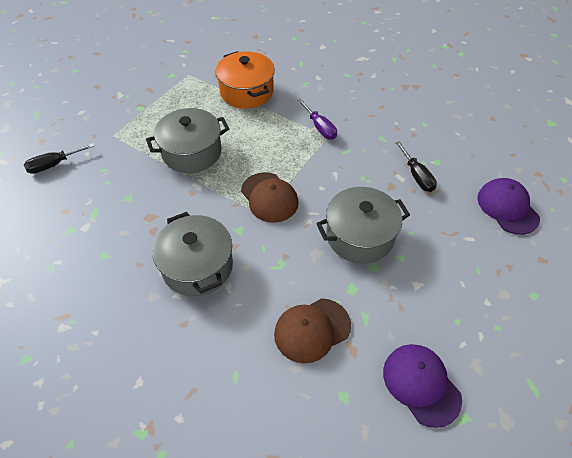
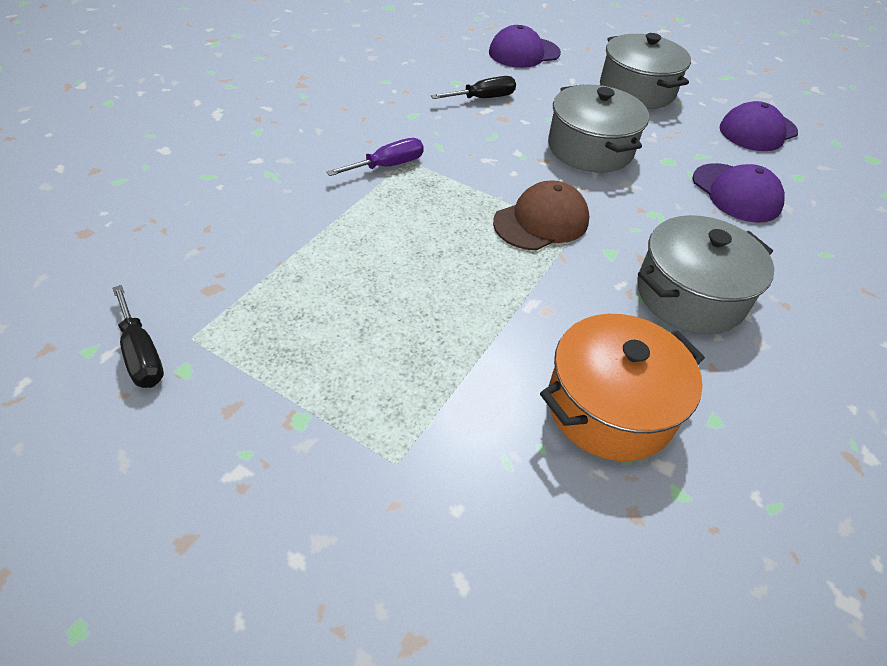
camera: 95 degrees left, 5 degrees down
(54, 165) = (501, 579): black screwdriver -> black screwdriver (141, 354)
(192, 152) = (447, 316): grey pot -> grey pot (636, 90)
(246, 92) = (278, 245): orange pot -> orange pot (610, 406)
(312, 330) = (736, 193): brown cap -> purple cap

